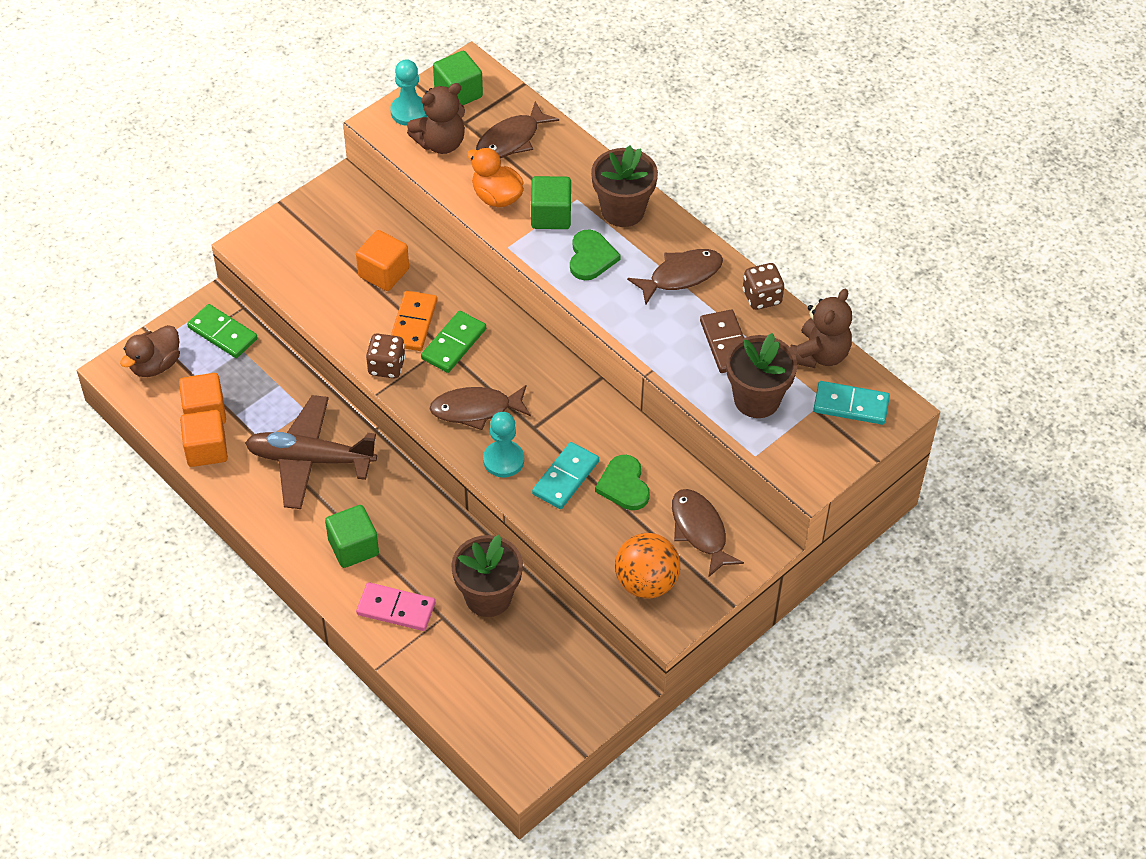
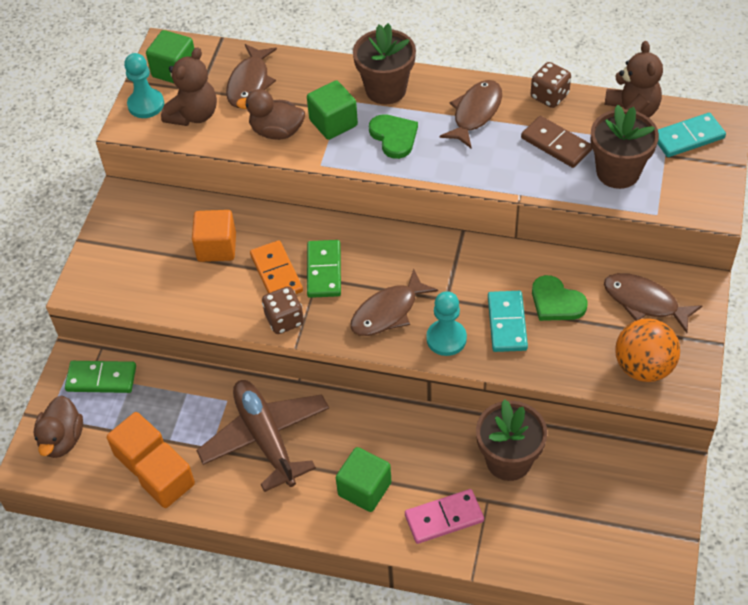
camera: 30 degrees left, 0 degrees up
(310, 459) = (266, 438): brown plane -> brown plane turned 90 degrees clockwise
(496, 197) = (276, 131): orange duck -> brown duck

